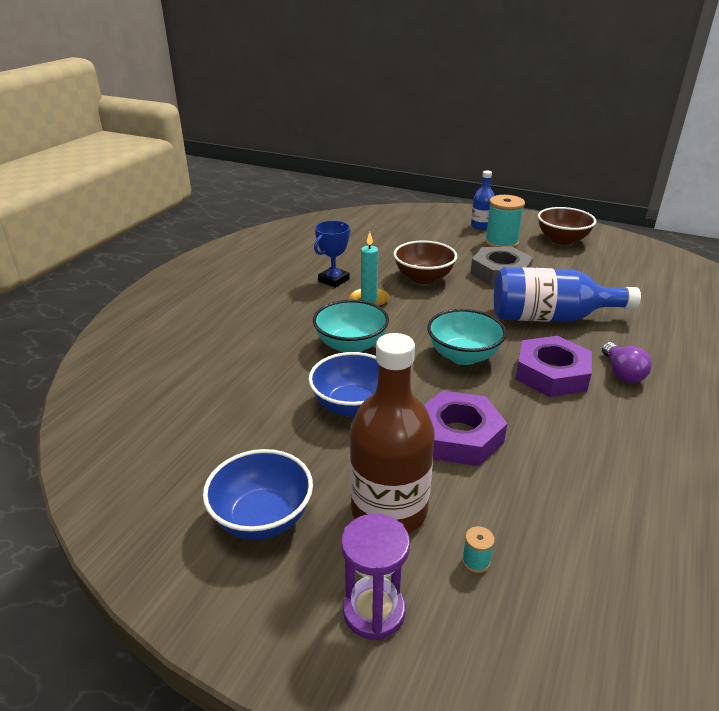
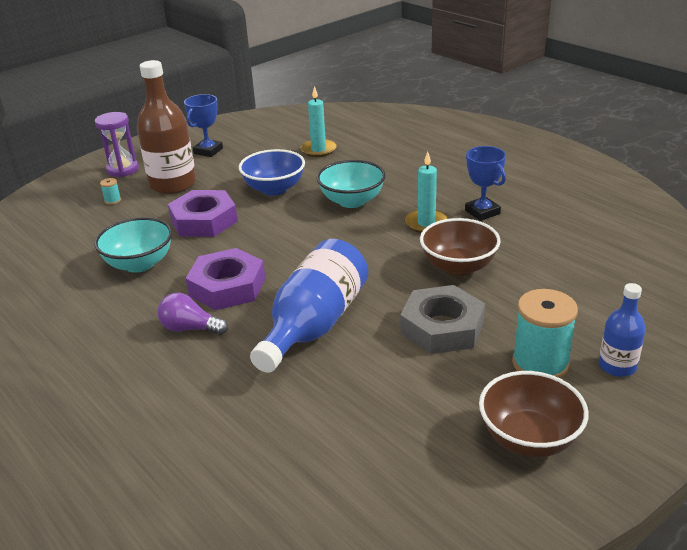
camera: 115 degrees right, 0 degrees up
(230, 401) = (318, 150): none -> turquoise candle
(262, 518) = (208, 151): blue bowl -> blue trophy
(463, 356) = (292, 249): turquoise bowl -> turquoise bowl (139, 264)

